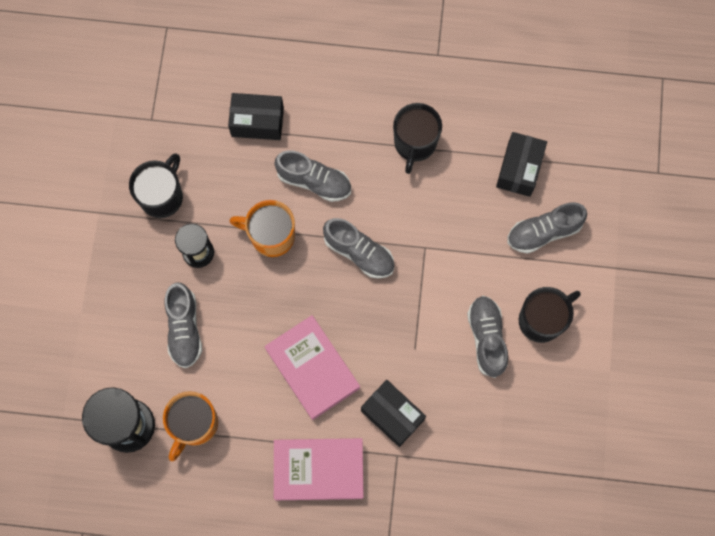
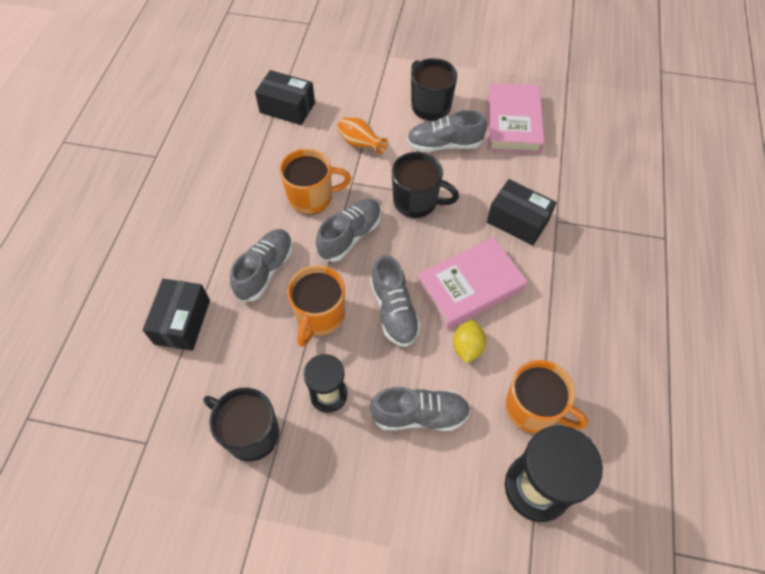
camera: 85 degrees left, 15 degrees down
(249, 367) = (467, 347): none -> yellow lemon
(318, 469) = (575, 288): pink book -> pink book (513, 122)
(392, 415) = (517, 221): black box -> black box turned 75 degrees clockwise
(401, 211) = (312, 197): none -> orange mug
(415, 144) = (244, 181): black mug -> black mug (416, 202)
(477, 250) = (360, 144): none -> orange vase
(543, 232) = (349, 97): grey shoe -> grey shoe (394, 311)

